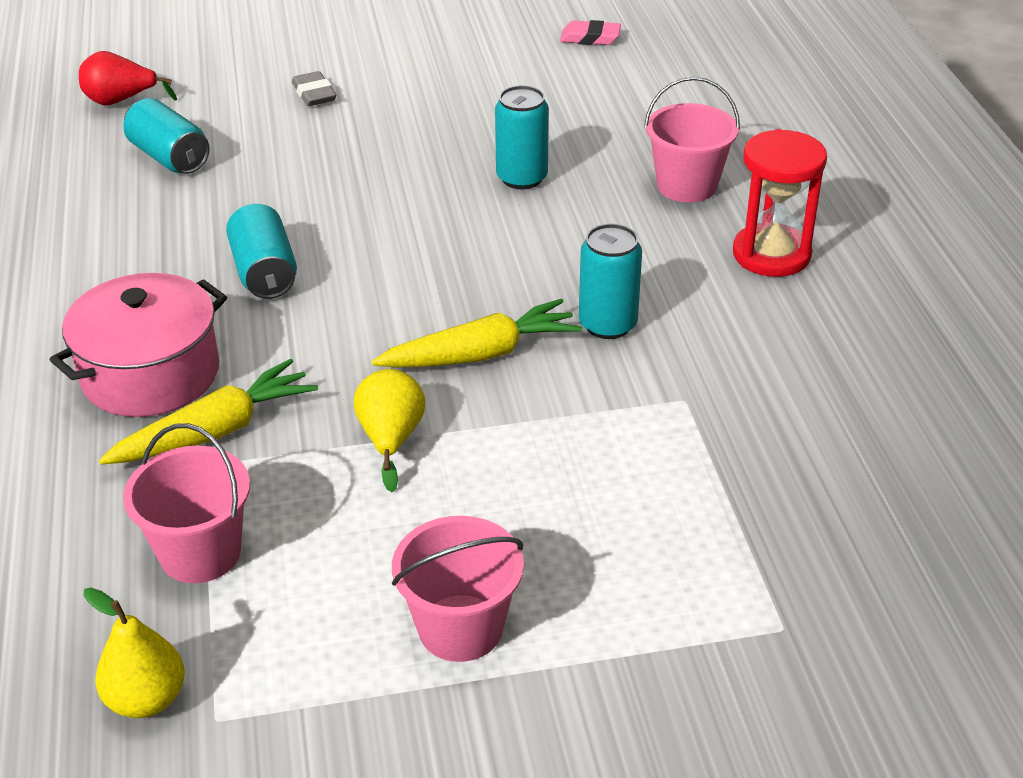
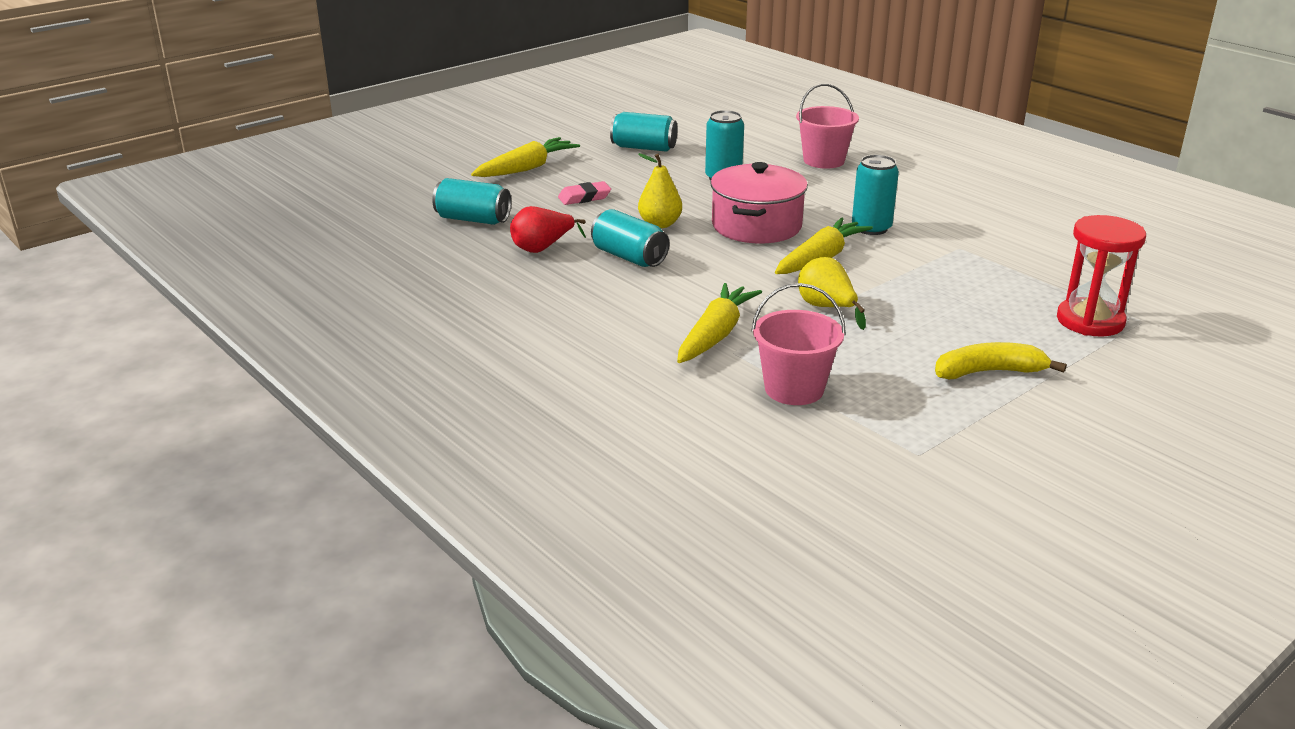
camera: 30 degrees left, 10 degrees down
(121, 101) = (390, 200): red pear -> red pear (542, 248)
(146, 699) = (865, 460): yellow pear -> yellow pear (660, 224)
(150, 374) = (630, 321): pink pot -> pink pot (756, 226)
(314, 94) = (526, 168): grey eraser -> yellow carrot
(460, 628) = (989, 372): pink bucket -> yellow banana
(486, 98) = (644, 148): none -> turquoise can
(590, 38) = (666, 108): pink eraser -> pink eraser (584, 197)
(771, 254) = (913, 178): red hourglass -> red hourglass (1090, 321)

